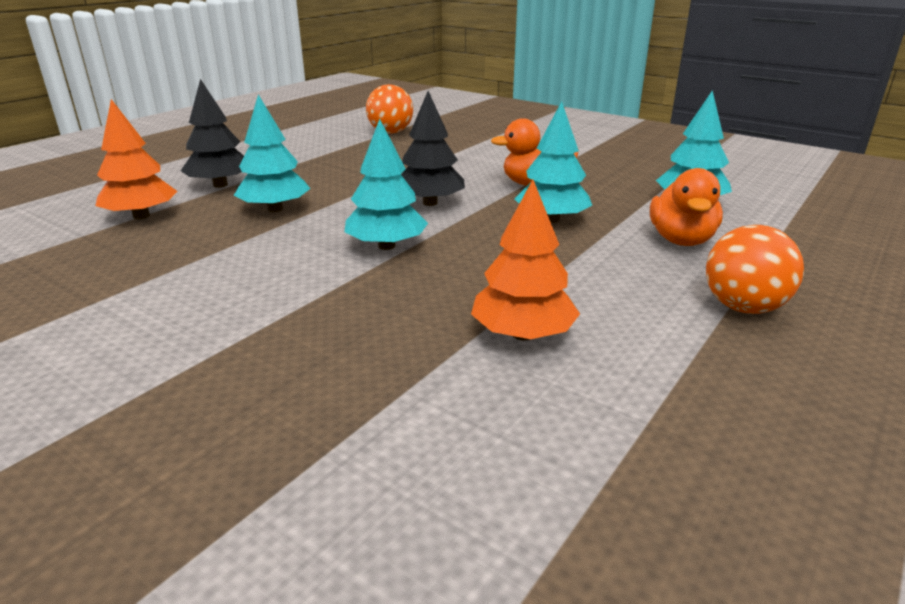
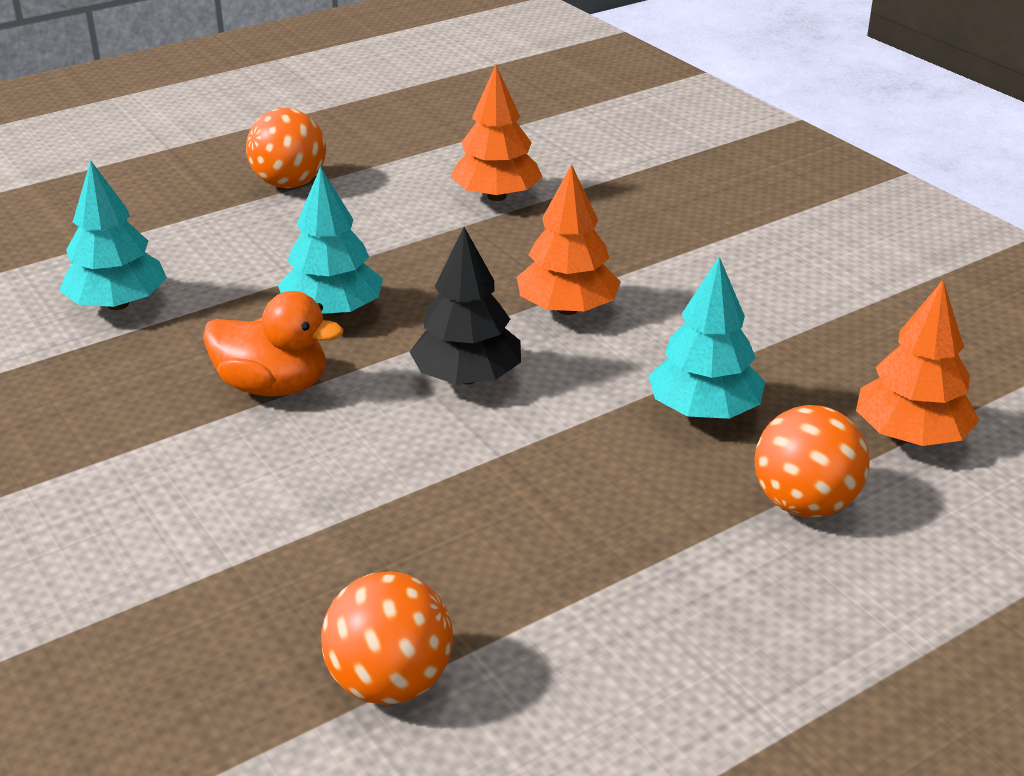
camera: 160 degrees left, 5 degrees up
(220, 185) = (804, 504): black tree -> orange ball
(387, 246) = (567, 309): turquoise tree -> orange tree
(681, 240) = (228, 253): orange duck -> none

